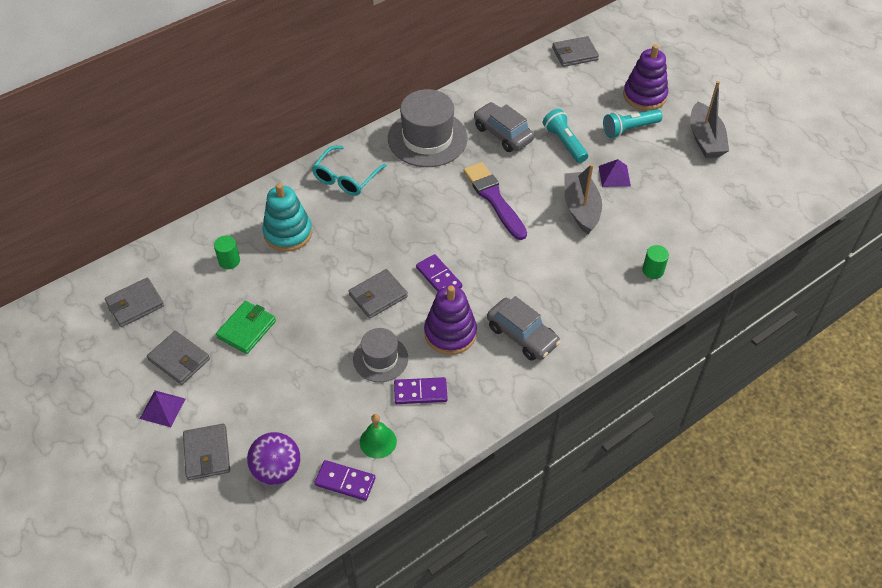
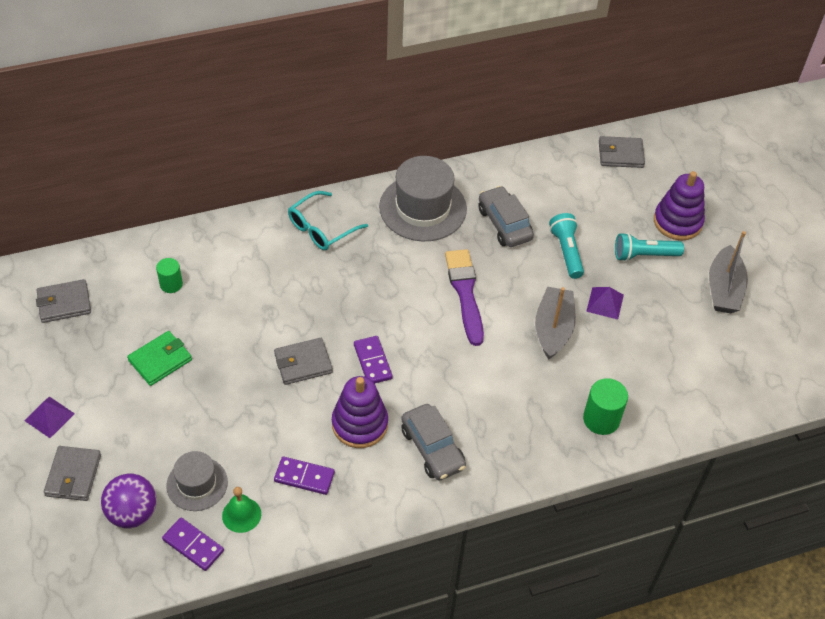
camera: 15 degrees right, 0 degrees up
(179, 359) = (84, 372): grey wallet -> none
(288, 233) = (240, 271): turquoise stacking toy -> none
(380, 359) = (279, 430): grey hat -> grey hat (197, 484)
(653, 270) = (601, 419): green cylinder -> green cylinder, size x1.54

